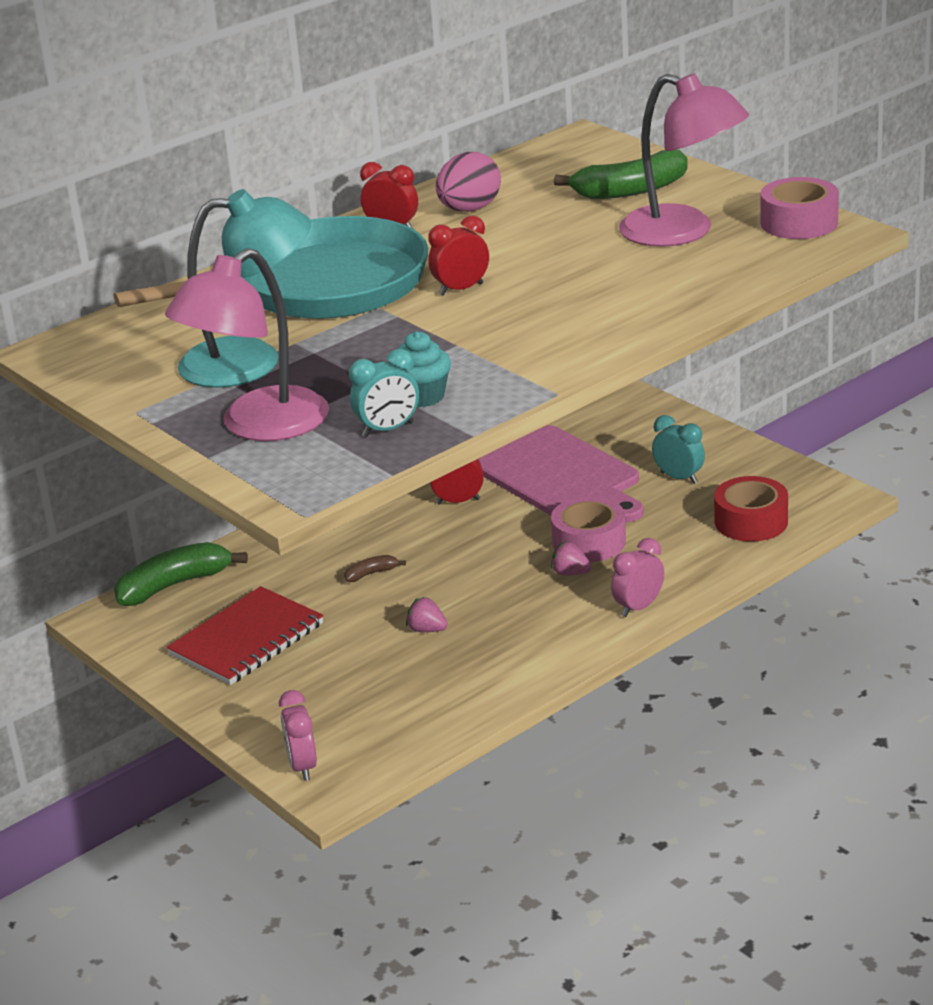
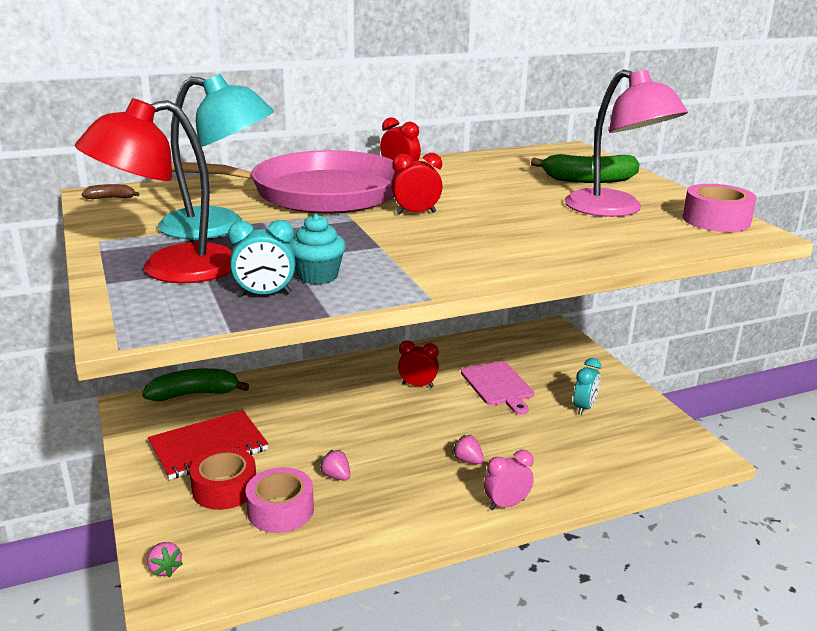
camera: 15 degrees right, 5 degrees down
(258, 426) = (170, 269): pink lamp -> red lamp
(302, 766) = (165, 569): pink clock -> pink strawberry
(321, 286) = (318, 193): turquoise pan -> pink pan
(371, 573) = (326, 421): brown banana -> brown banana (111, 198)
(469, 209) = (463, 171): pink egg -> none
(560, 476) = (498, 385): pink cutting board -> pink cutting board, size x0.64
(589, 542) = (494, 439): pink tape -> pink tape (280, 510)
(679, 478) = (584, 408): turquoise clock -> turquoise clock turned 60 degrees clockwise
(751, 521) = (627, 456): red tape -> red tape (224, 488)

